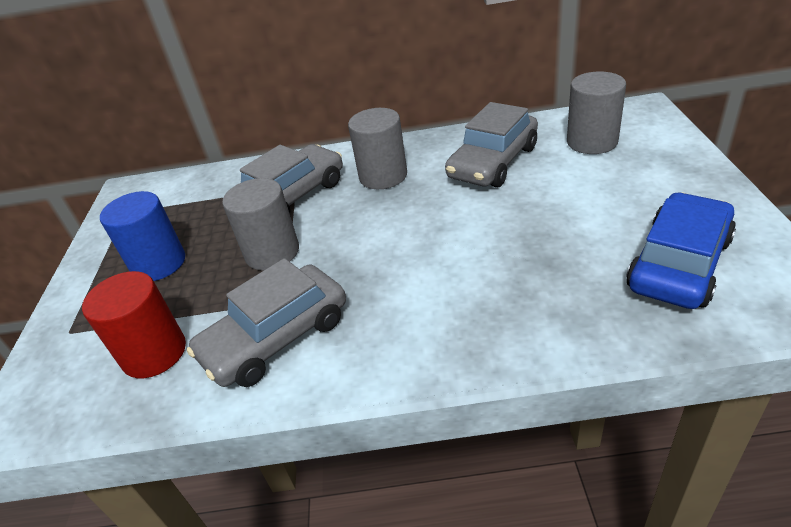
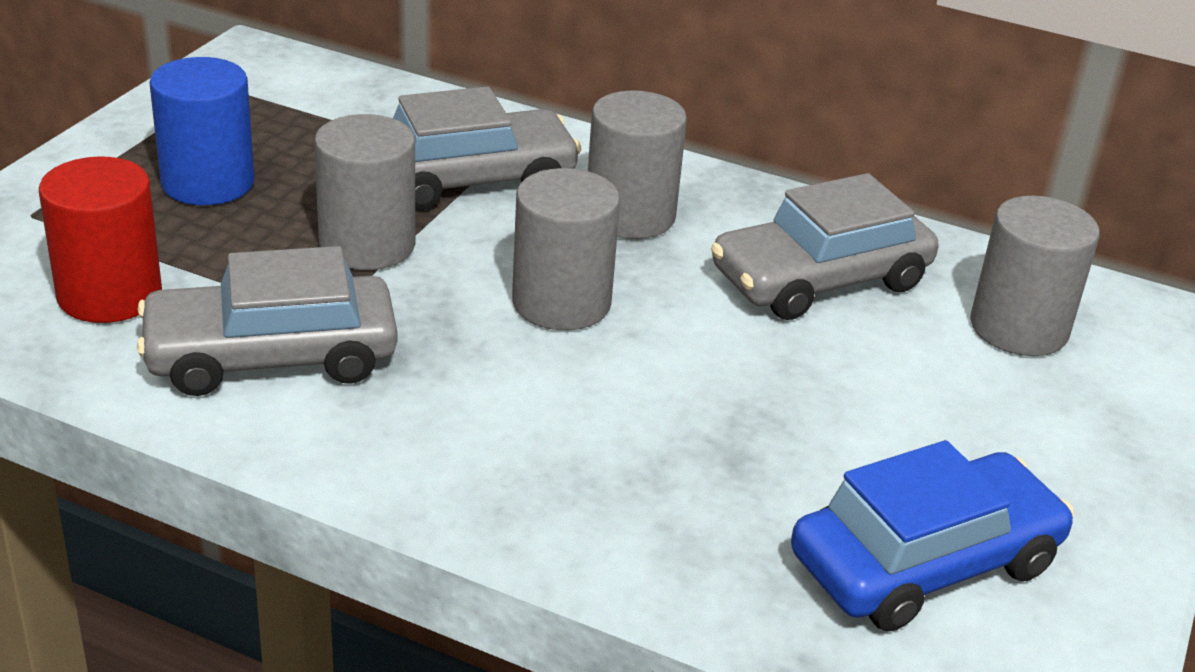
camera: 20 degrees right, 5 degrees down
(393, 231) = (561, 303): none -> grey cylinder

